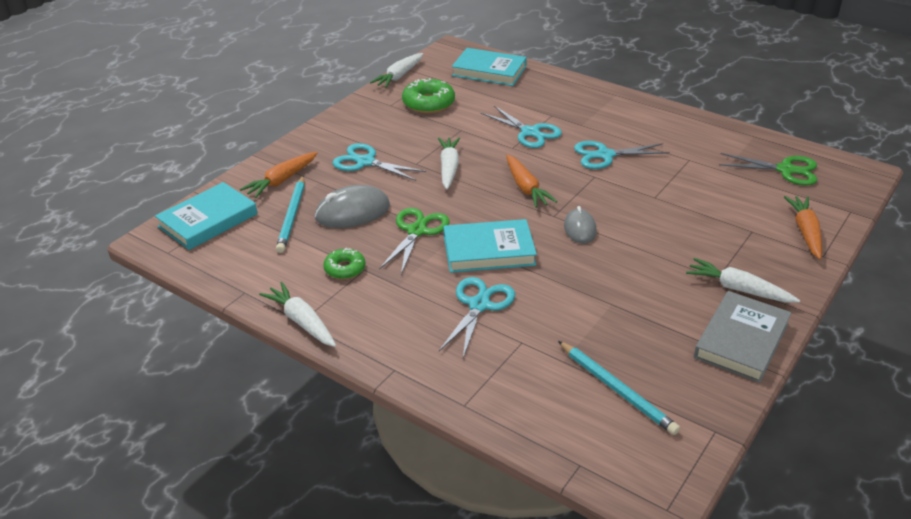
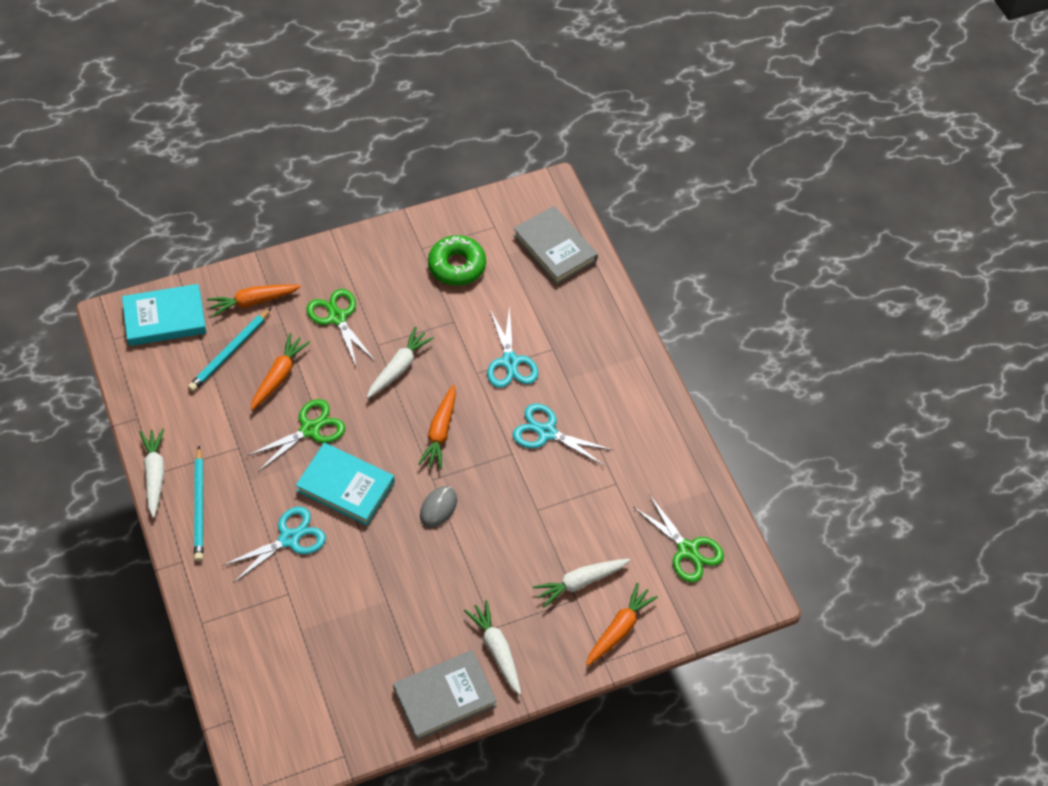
camera: 30 degrees right, 20 degrees up
(345, 269) = (224, 438): green donut -> none
(352, 212) = (279, 376): grey mouse -> orange carrot
(365, 162) = (337, 317): turquoise scissors -> green scissors
(399, 76) = (464, 208): white carrot -> white carrot (580, 582)
(489, 71) = (555, 248): turquoise book -> grey book
(617, 389) = (313, 678): turquoise pencil -> turquoise pencil (199, 506)

